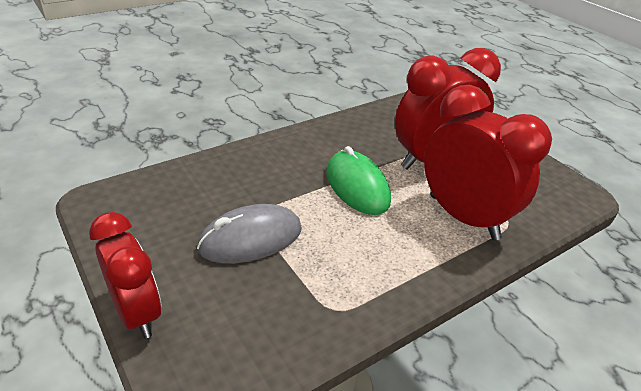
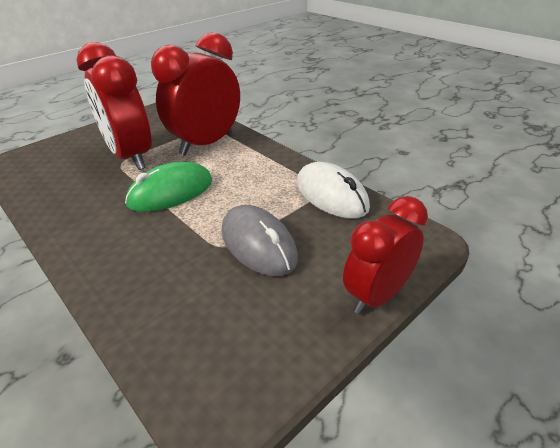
camera: 95 degrees left, 0 degrees up
(319, 319) = (331, 195): none -> white mouse

